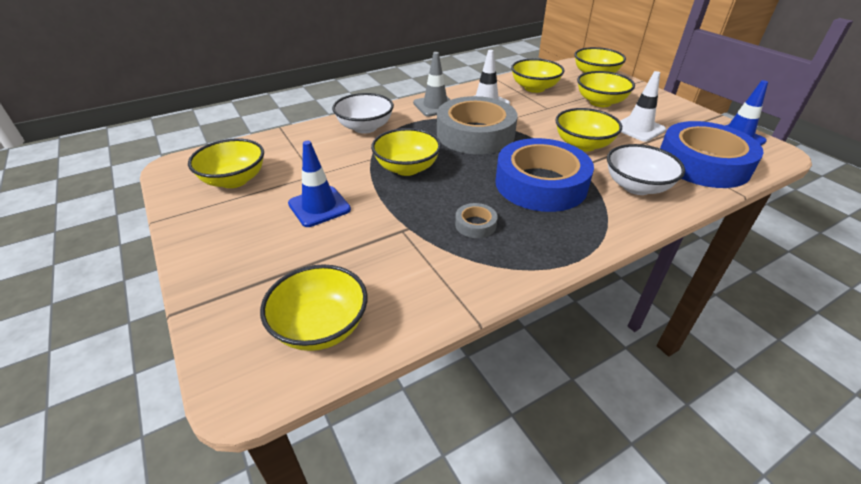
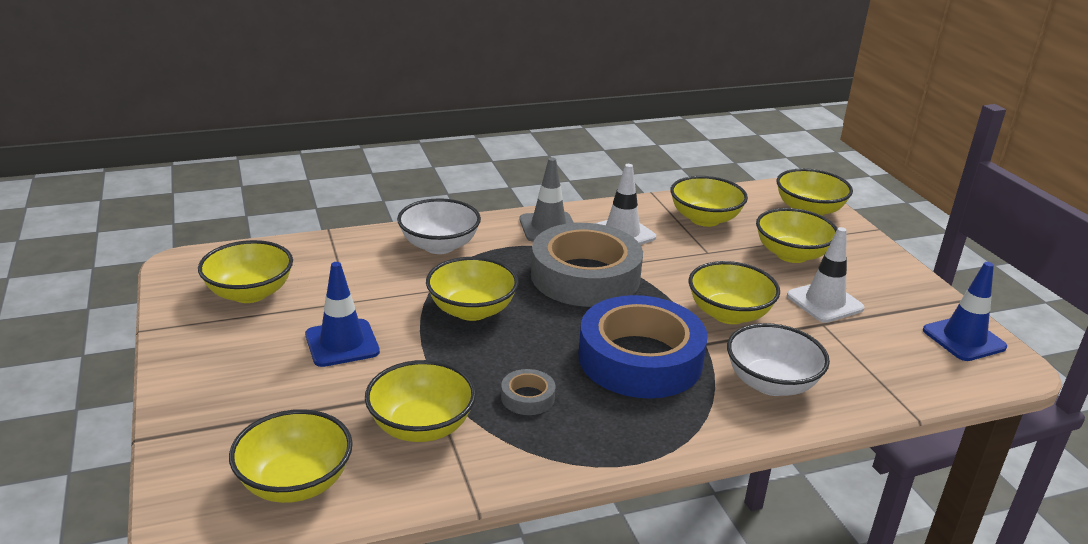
camera: 10 degrees right, 10 degrees down
(405, 261) = (421, 426): none -> yellow bowl
(703, 163) = (888, 366): blue tape -> none

